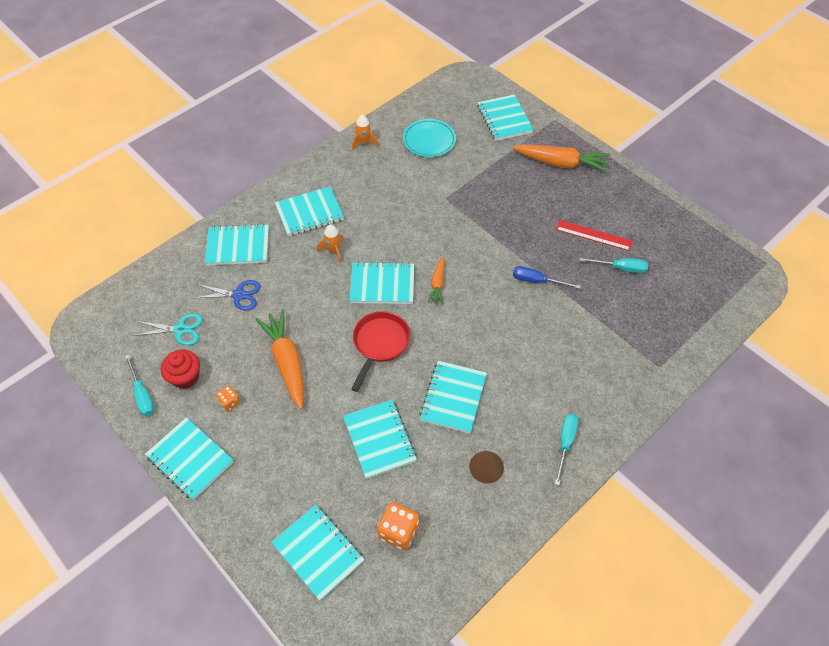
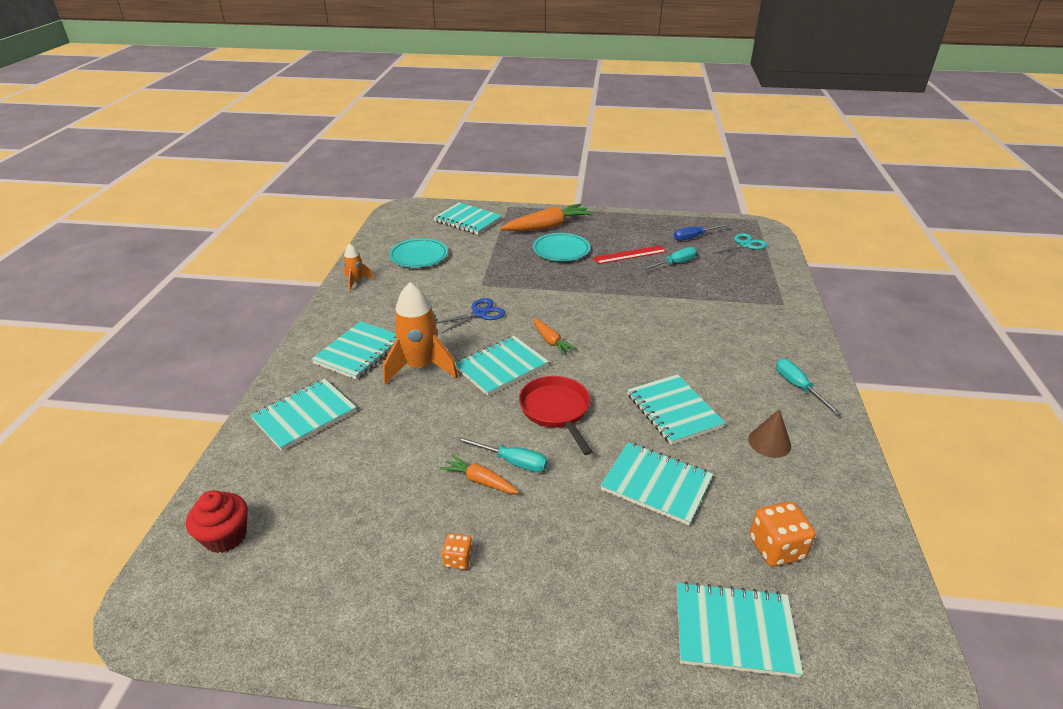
camera: 40 degrees left, 20 degrees down
(142, 395) = (330, 629): turquoise screwdriver -> turquoise screwdriver (512, 462)
(180, 330) = (312, 529): turquoise scissors -> turquoise scissors (744, 245)
(185, 377) = (371, 571): red cupcake -> red cupcake (225, 536)
(190, 459) = (476, 653): turquoise notebook -> none
(238, 295) = (354, 456): blue scissors -> blue scissors (479, 313)
(286, 361) = (479, 480): orange carrot -> orange carrot, size x0.54
(333, 251) = (420, 367): orange rocket -> orange rocket, size x1.94
(537, 281) = (628, 299): blue screwdriver -> blue screwdriver (694, 237)
(542, 197) = (561, 250): none -> turquoise plate

